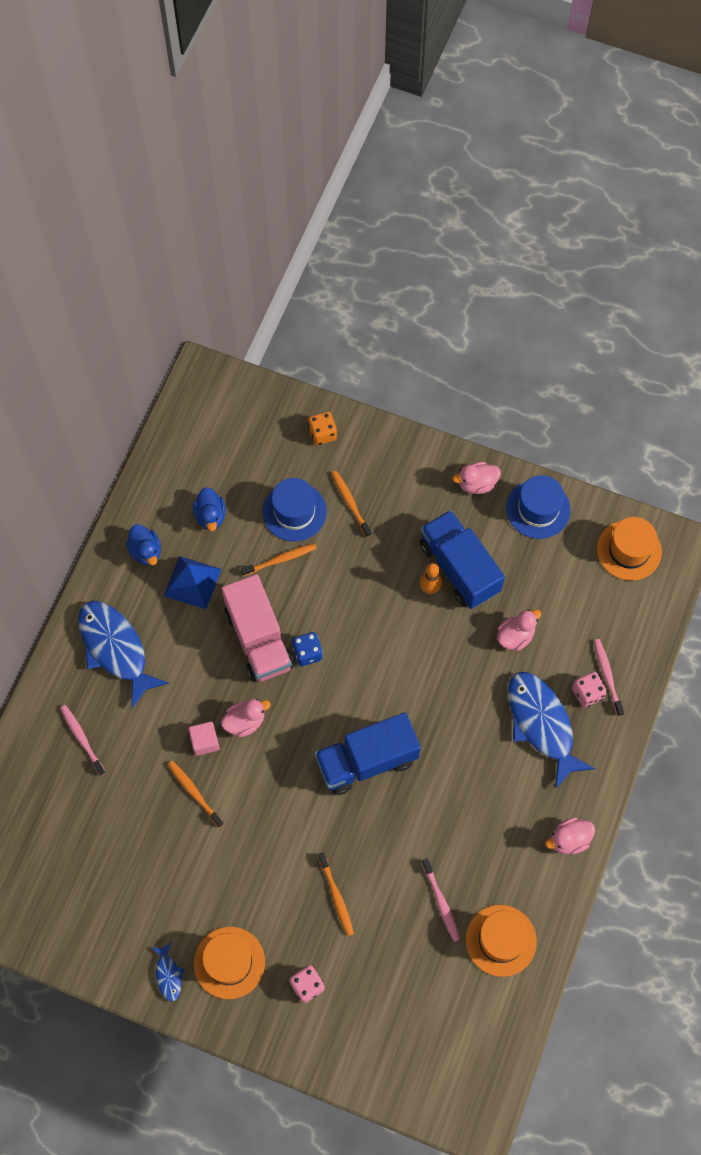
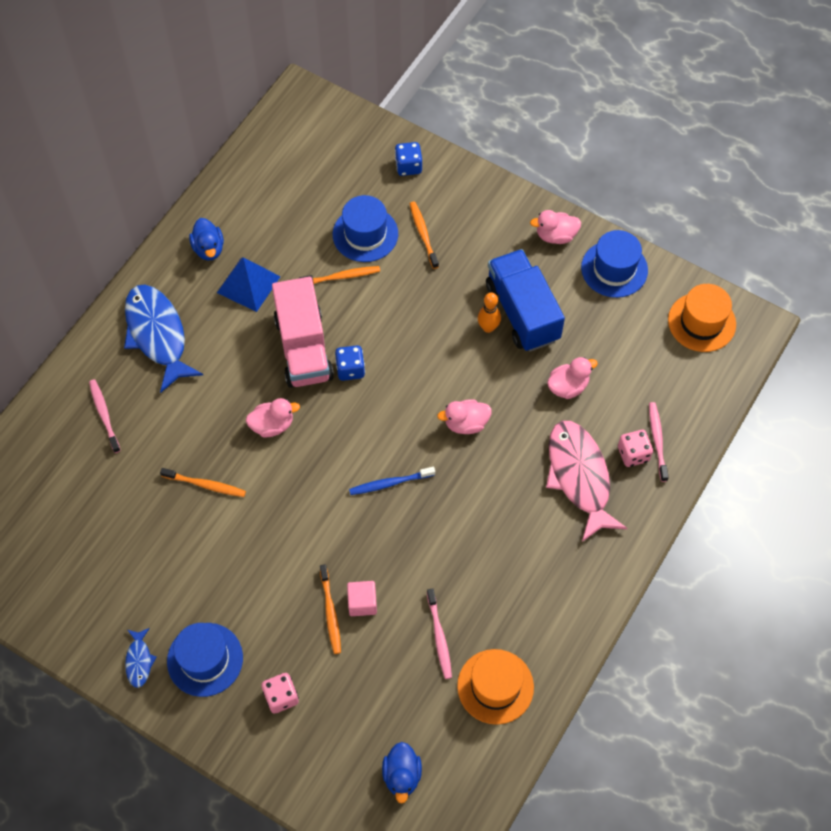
camera: 10 degrees right, 5 degrees down
(194, 792) = (206, 485): orange toothbrush -> orange toothbrush turned 135 degrees clockwise
(205, 741) = (227, 437): pink cube -> pink cube (362, 603)
(210, 516) = (280, 225): blue duck -> blue duck (402, 775)
(229, 962) = (205, 659): orange hat -> blue hat
(322, 434) = (408, 166): orange dice -> blue dice
(367, 761) = (389, 483): blue truck -> blue toothbrush
(541, 724) = (579, 477): blue fish -> pink fish
(569, 840) = (587, 597): pink duck -> pink duck (466, 423)

